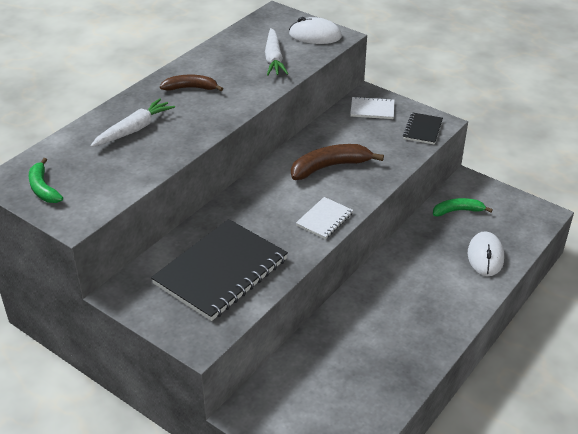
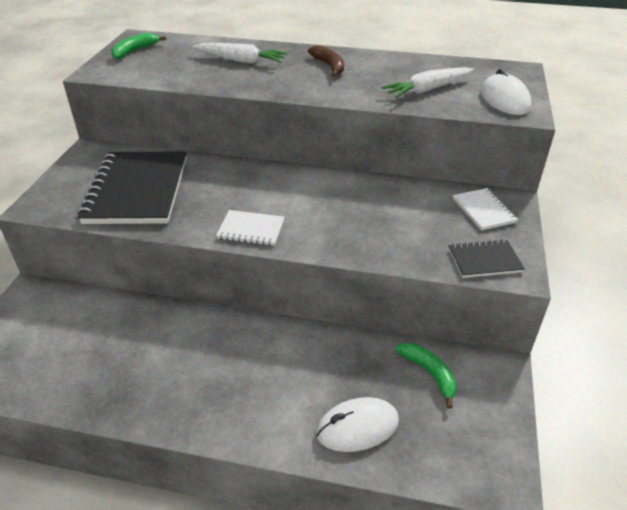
camera: 65 degrees right, 0 degrees up
(221, 271) = (137, 190): black notebook -> black notebook turned 75 degrees clockwise
(329, 167) = (345, 209): brown banana -> none

